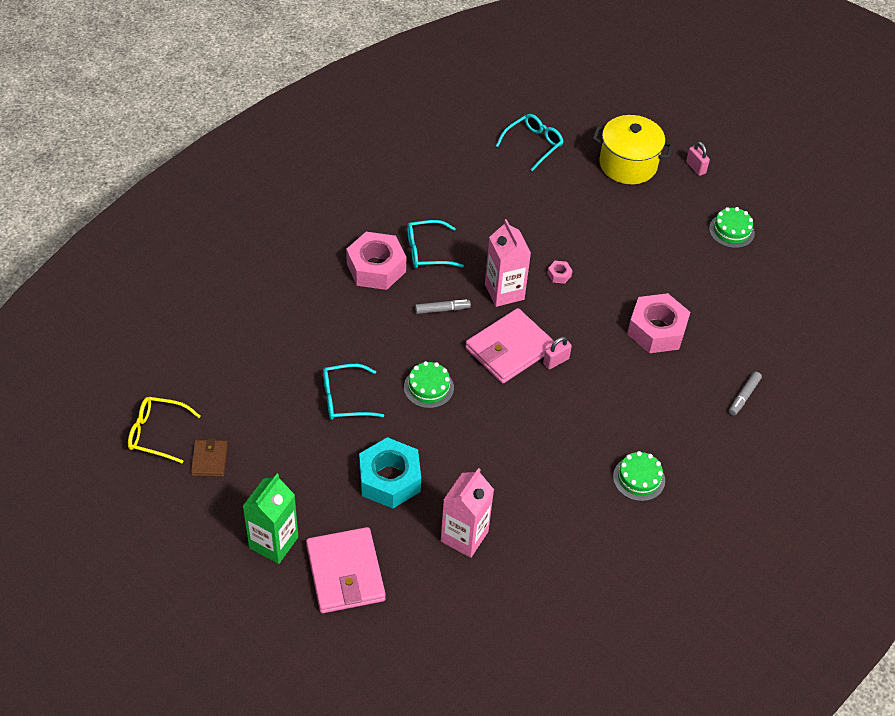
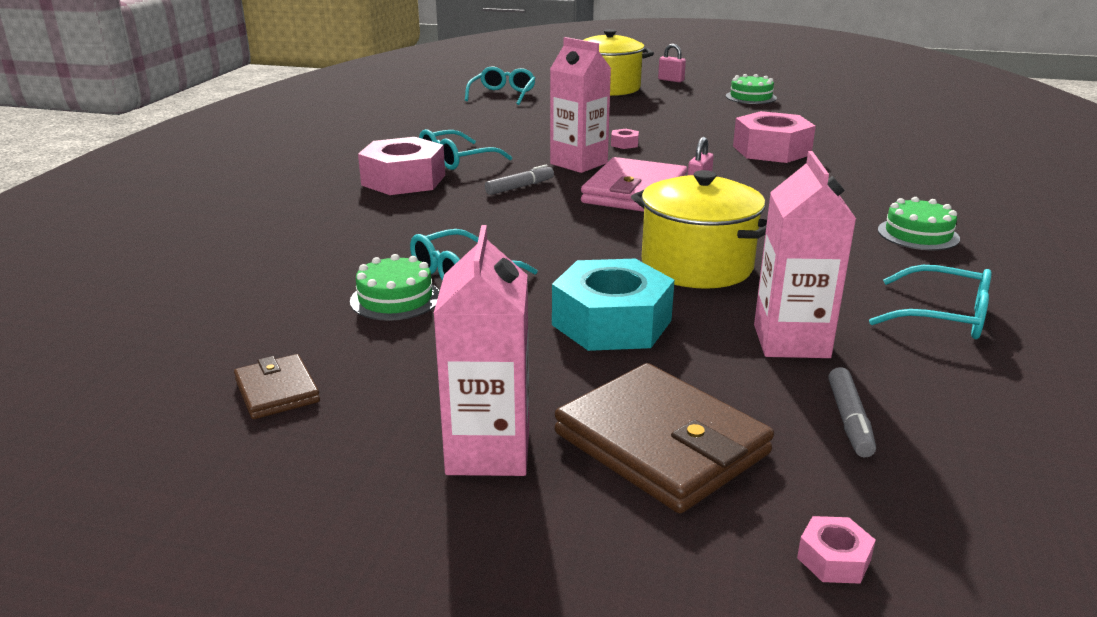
camera: 25 degrees left, 25 degrees down
(157, 433) = (146, 390): yellow glasses -> none
(273, 542) = (488, 451): green carton -> pink carton
(345, 573) = (661, 443): pink wallet -> brown wallet
(358, 661) = (834, 559): none -> pink nut
(428, 387) = (570, 238): green cake -> green cake (395, 299)
(476, 449) = (697, 266): none -> yellow pot
(563, 556) = (944, 316): none -> turquoise glasses
(744, 396) = (919, 163): grey marker -> grey marker (849, 420)

